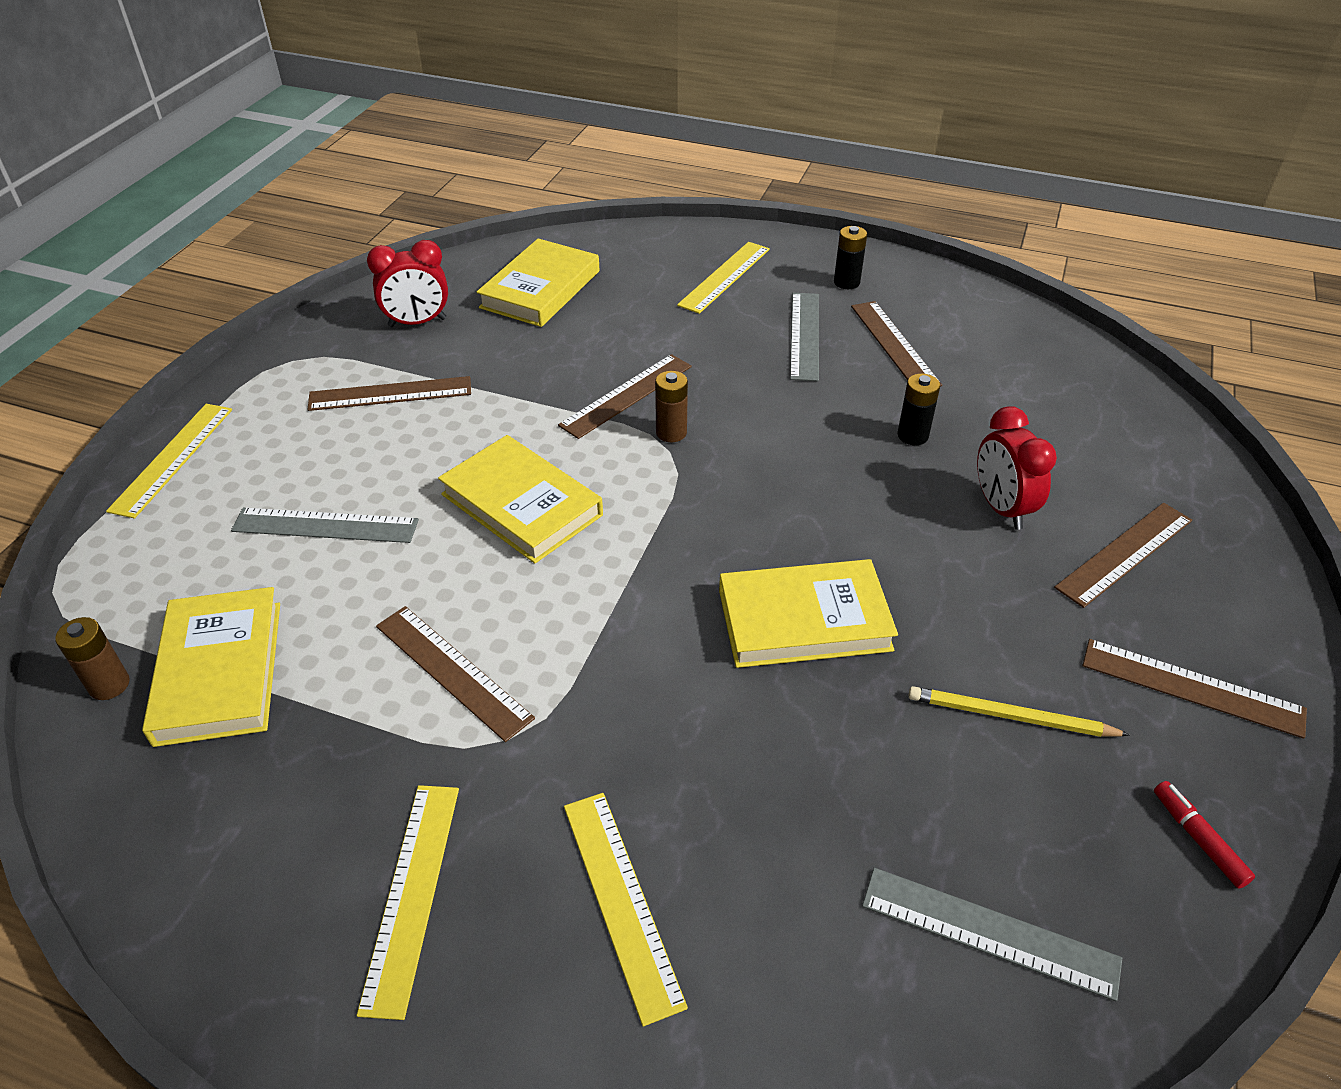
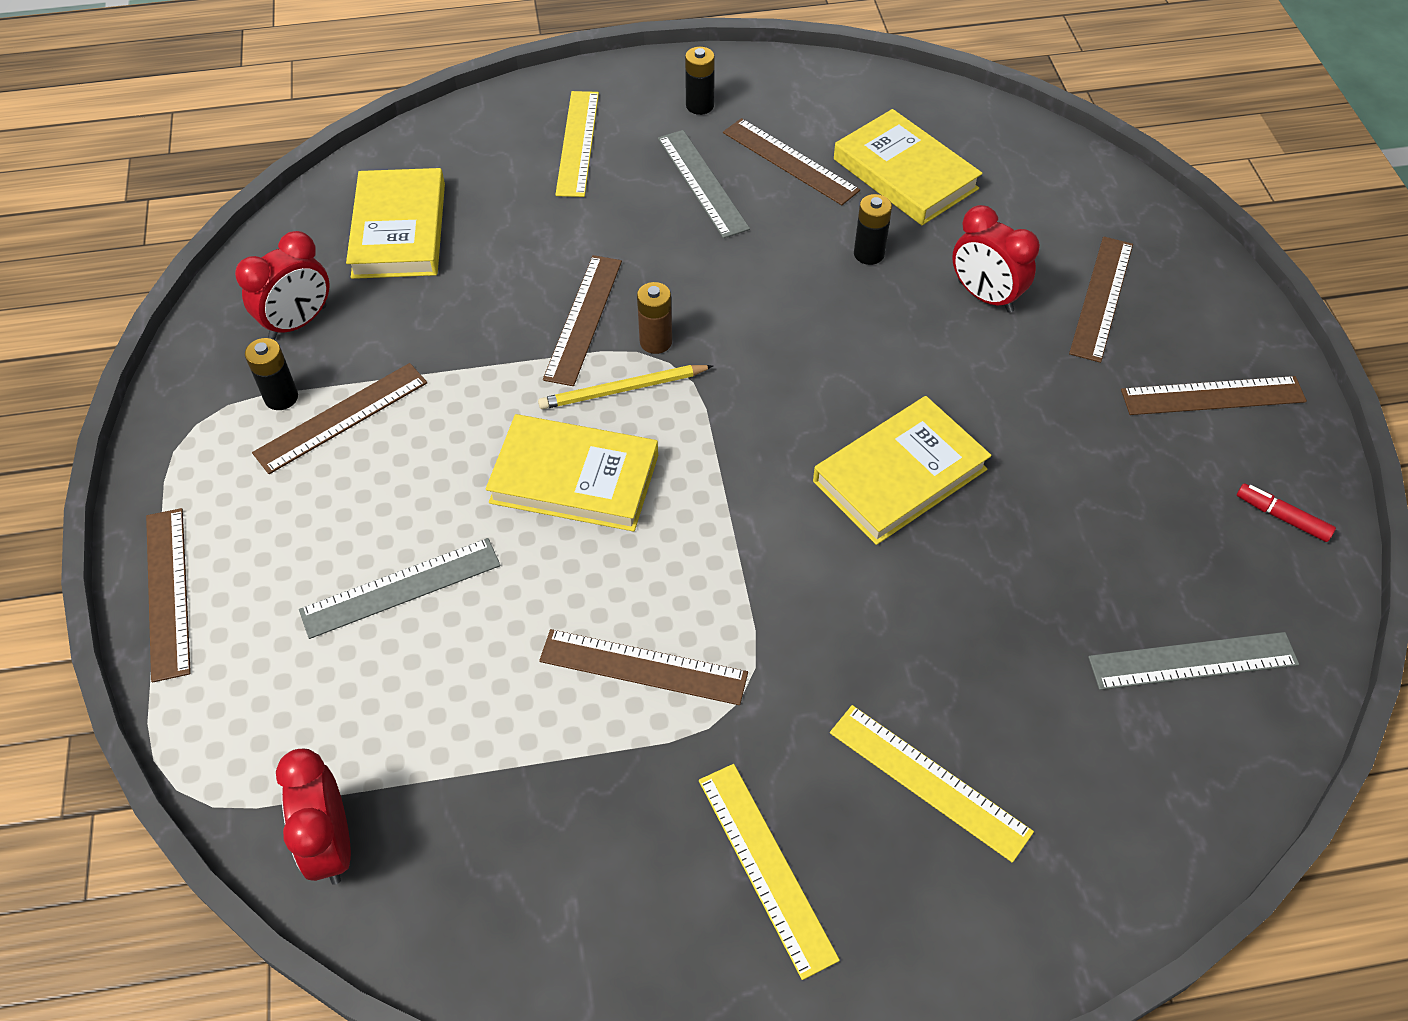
camera: 30 degrees left, 10 degrees up
(109, 685) = (331, 844): brown battery -> red clock
(172, 458) = (167, 592): yellow ruler -> brown ruler
(220, 671) = (428, 776): yellow book -> yellow book (905, 174)
(362, 365) = (281, 397): none -> black battery
(1010, 716) = (1105, 483): yellow pencil -> yellow pencil (622, 390)

